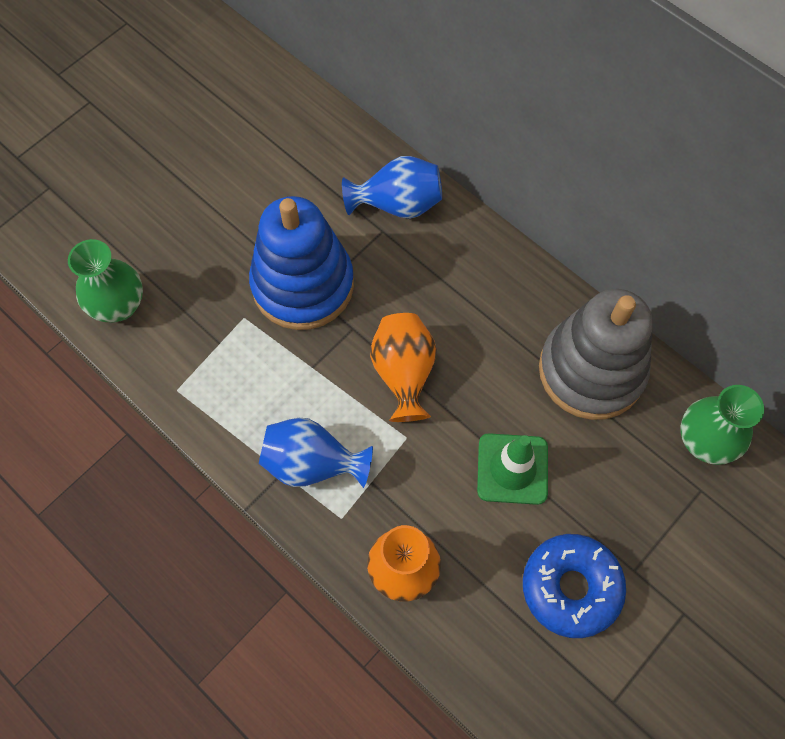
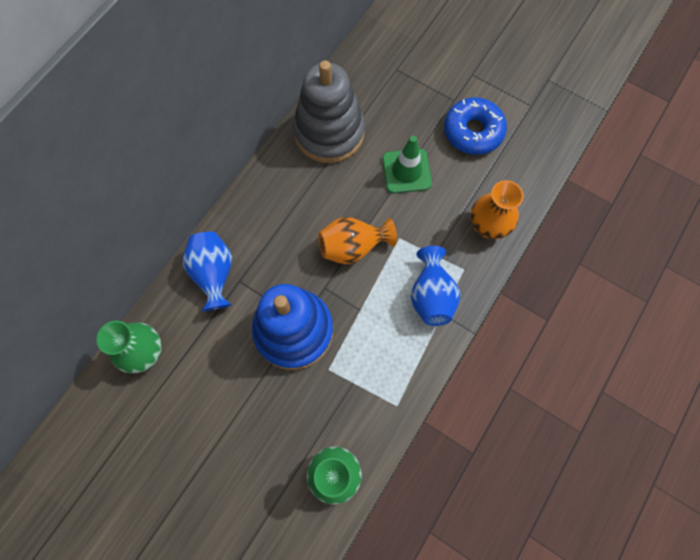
camera: 100 degrees left, 5 degrees up
(704, 441) = (365, 68): green vase -> green vase (144, 352)

